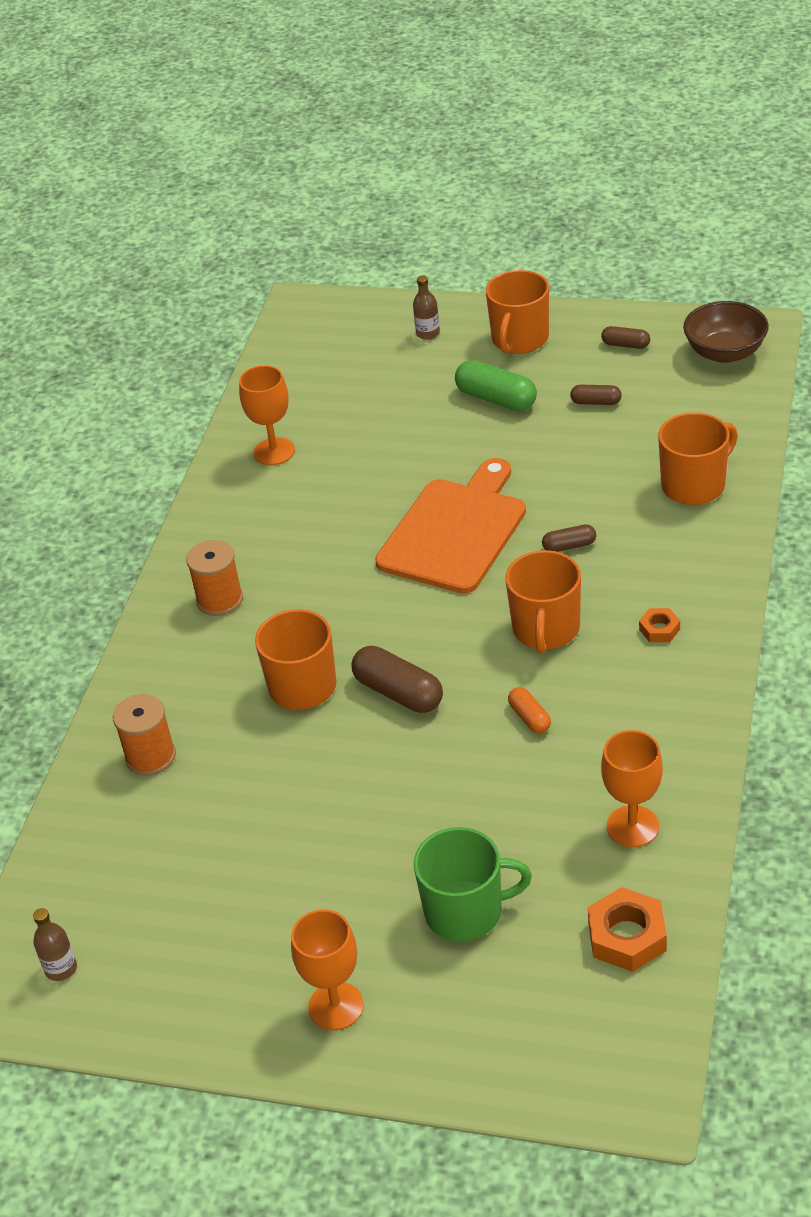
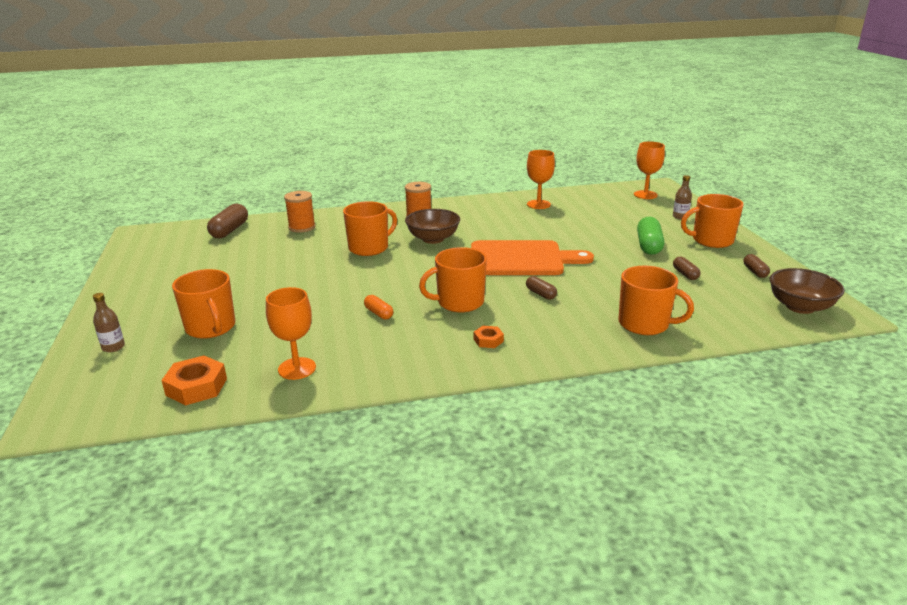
camera: 60 degrees right, 15 degrees down
(61, 968) = (161, 240): brown bottle -> brown bottle (113, 347)
(320, 604) = (433, 239): none -> brown bowl
(336, 1006) = (136, 306): orange goblet -> orange goblet (645, 195)
(398, 692) = (378, 272): brown capsule -> brown capsule (230, 230)
(465, 911) = (211, 327): green mug -> orange mug
(529, 717) = (378, 313): orange capsule -> orange capsule turned 75 degrees counterclockwise

